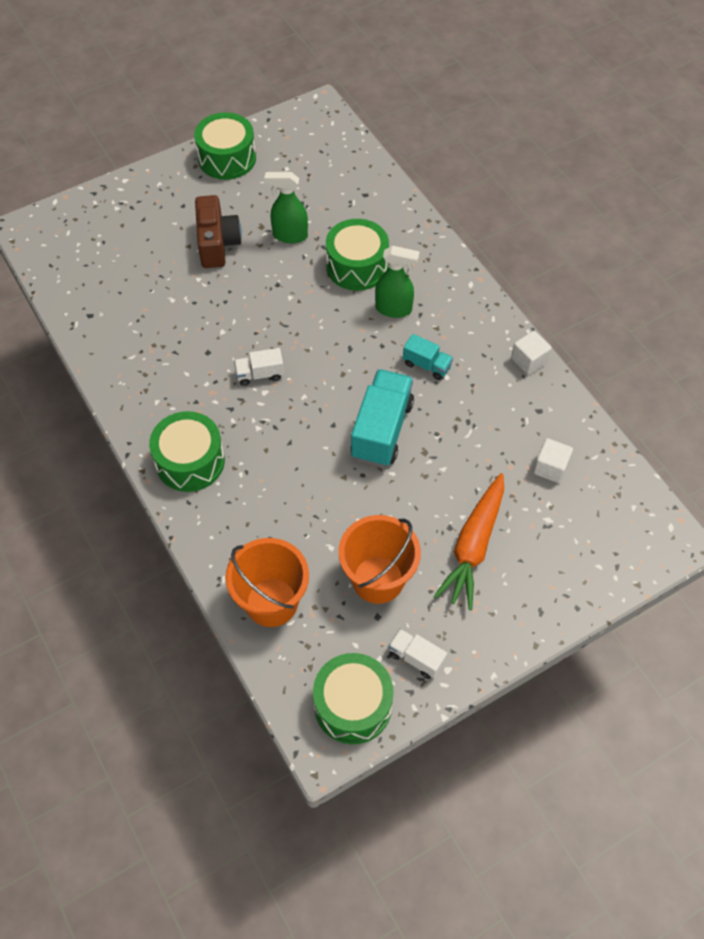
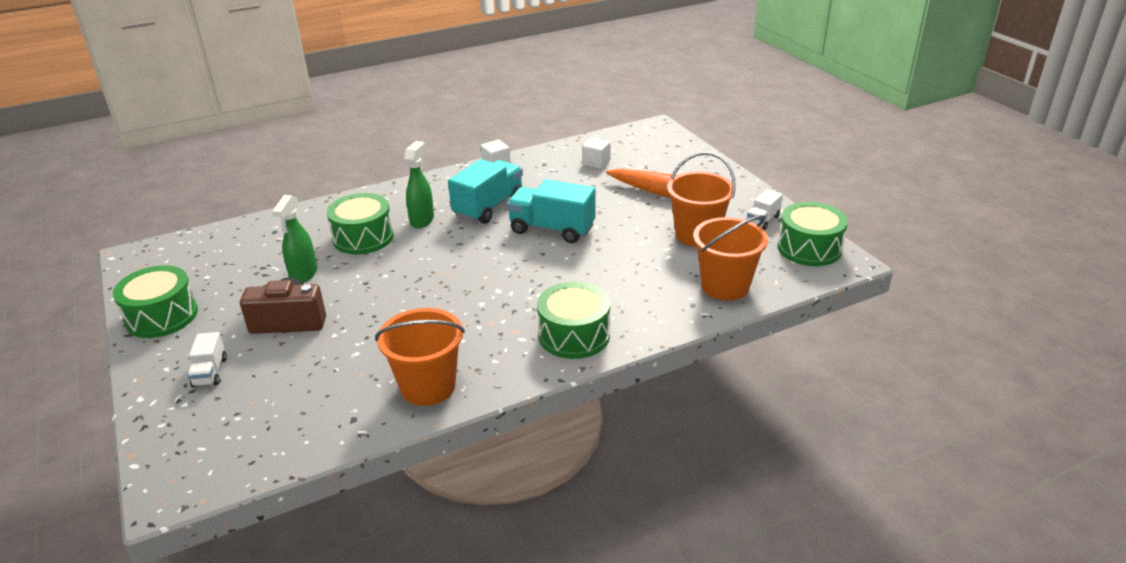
camera: 85 degrees left, 25 degrees down
(124, 358) = (428, 387): none -> orange bucket
(260, 374) = (476, 293): white truck -> white truck (210, 372)
(427, 365) = (488, 207): turquoise truck -> turquoise truck, size x1.91

